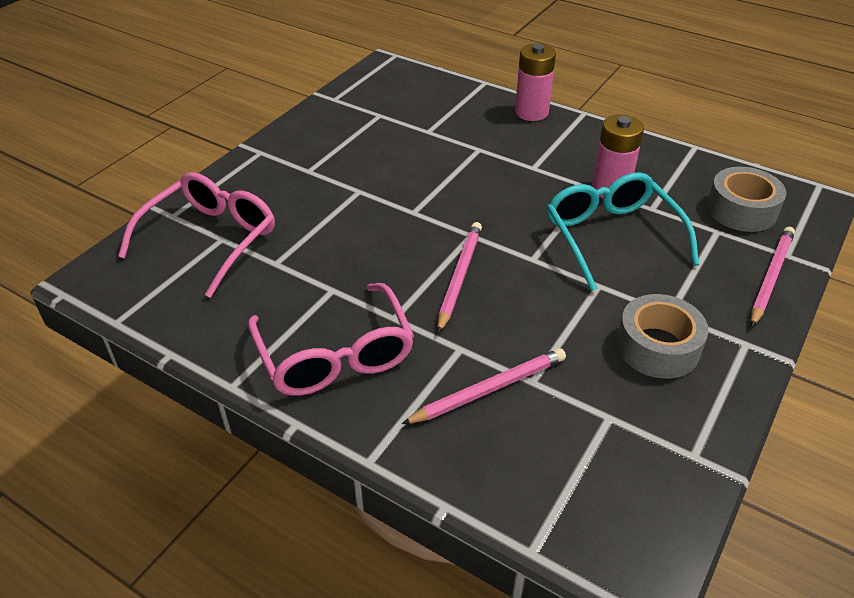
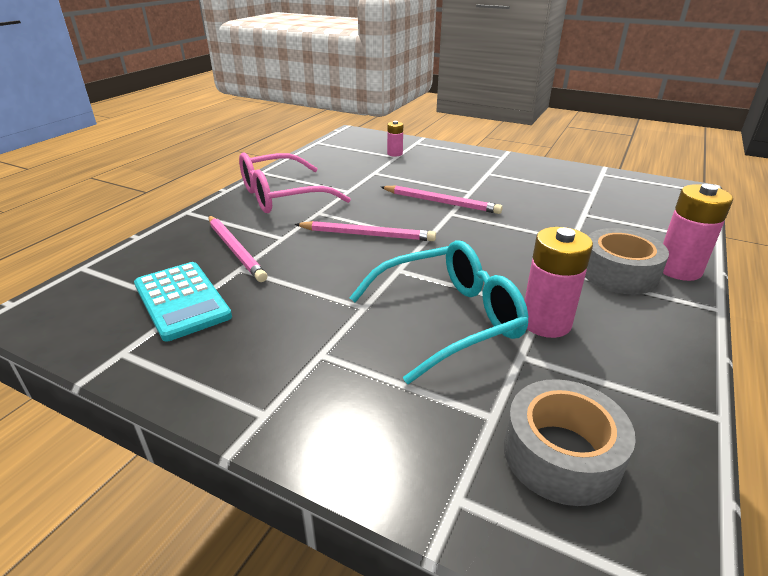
camera: 85 degrees right, 10 degrees down
(211, 239) = (395, 154): pink glasses -> pink battery
(601, 422) = (182, 300): none -> turquoise calculator
(657, 347) = (268, 340): grey tape -> grey tape (618, 273)
(771, 277) = (395, 464): pink pencil -> pink pencil (440, 202)

